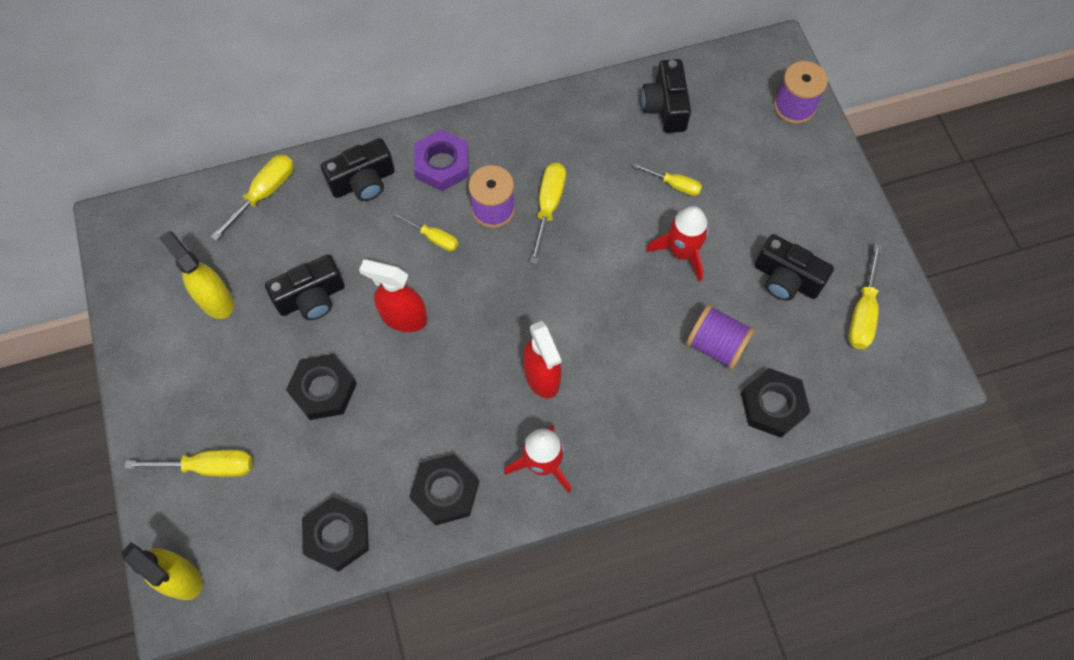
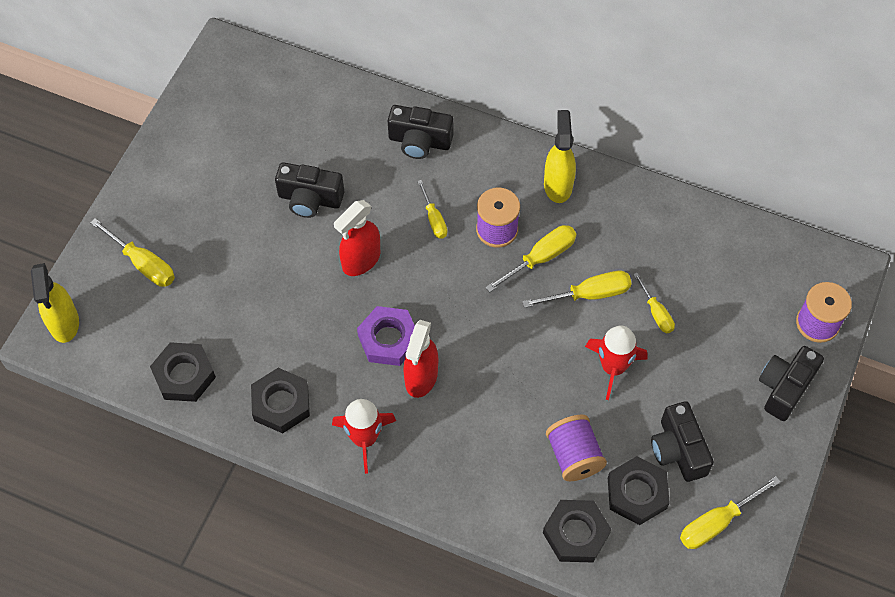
camera: 40 degrees right, 5 degrees down
(215, 300) = (244, 153): yellow spray bottle -> yellow spray bottle (558, 185)
(265, 193) = (343, 100): yellow screwdriver -> yellow screwdriver (590, 294)
(323, 389) = (262, 269): black nut -> black nut (637, 493)
(403, 317) = (361, 260): red spray bottle -> red spray bottle turned 105 degrees counterclockwise
(442, 164) = (489, 169): purple nut -> purple nut (388, 339)
(665, 107) = (706, 247): black camera -> black camera (784, 388)

